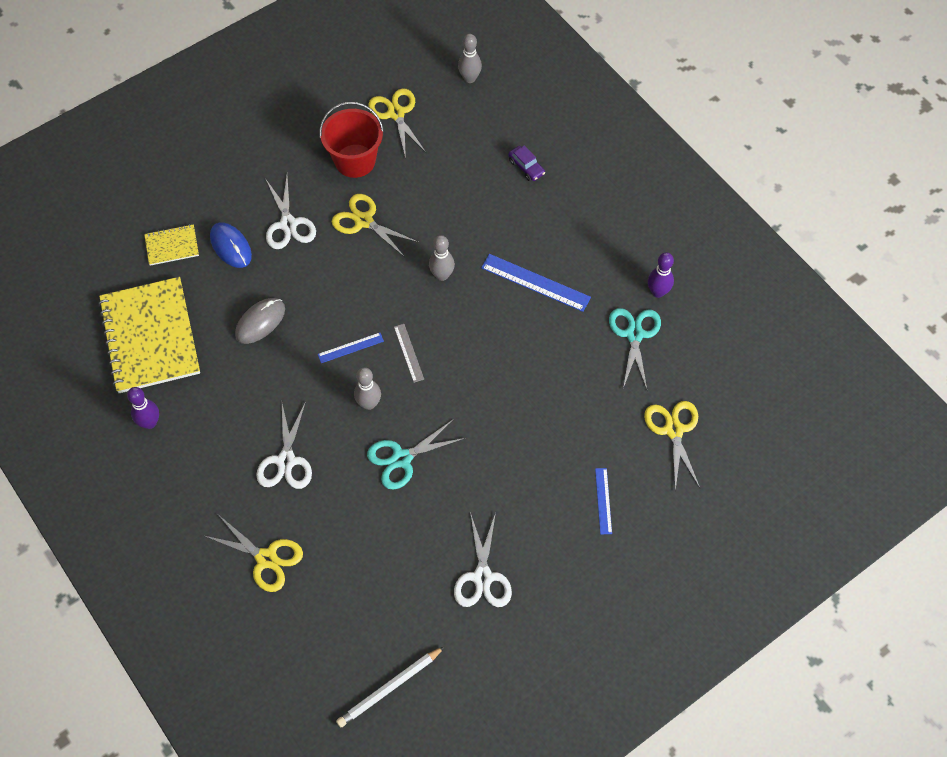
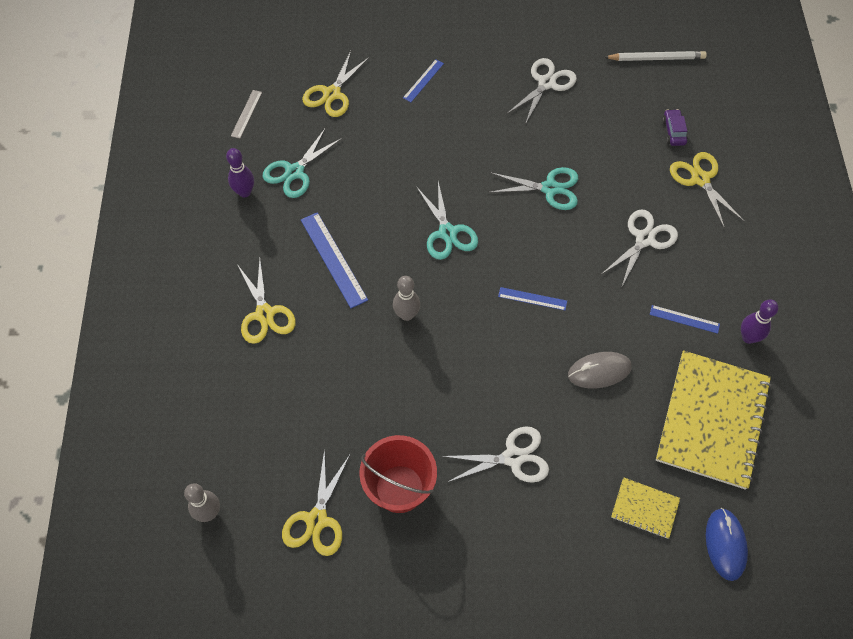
camera: 145 degrees left, 0 degrees up
(212, 406) = (684, 319): none -> blue ruler
(231, 246) = (584, 469): blue mouse -> blue mouse (725, 544)
(288, 224) = (513, 457): white scissors -> white scissors turned 60 degrees clockwise
(364, 221) = (438, 413): yellow scissors -> yellow scissors (264, 314)
(369, 404) = (548, 244): grey bowling pin -> none
(408, 353) = (486, 265): grey ruler -> grey ruler (246, 114)
(461, 361) = (447, 233): none -> turquoise scissors
(526, 167) = (245, 371): purple car -> purple car (673, 131)

